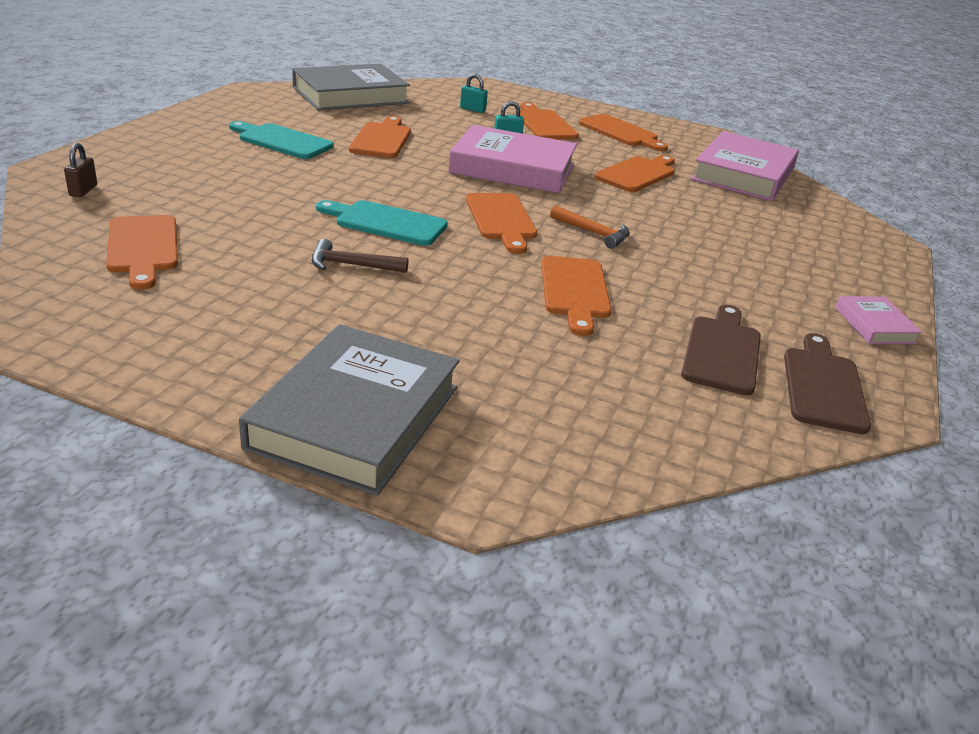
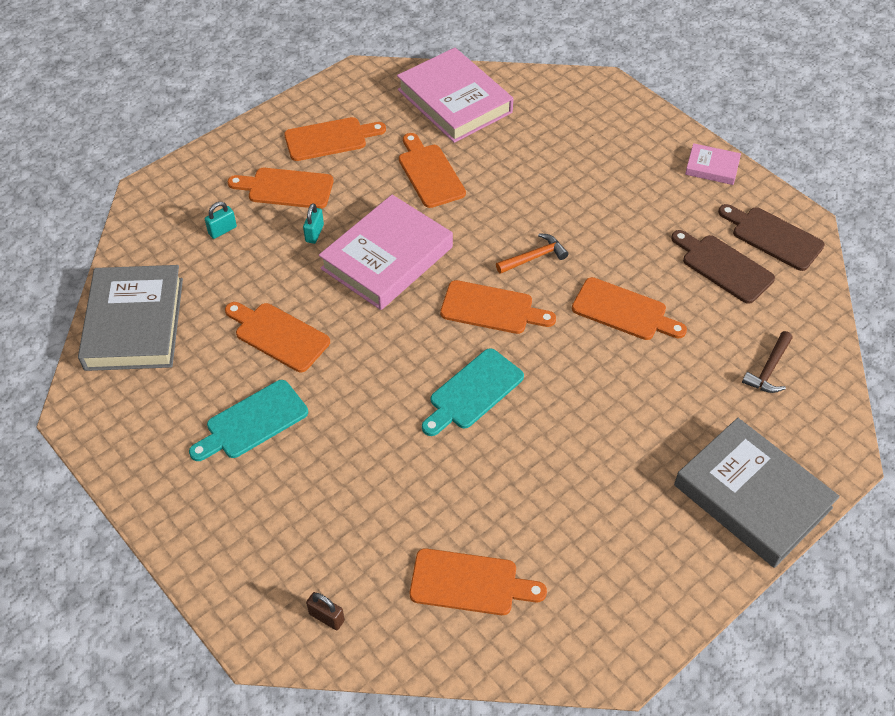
camera: 60 degrees left, 20 degrees up
(351, 265) = (544, 439): brown hammer -> brown hammer (769, 369)

